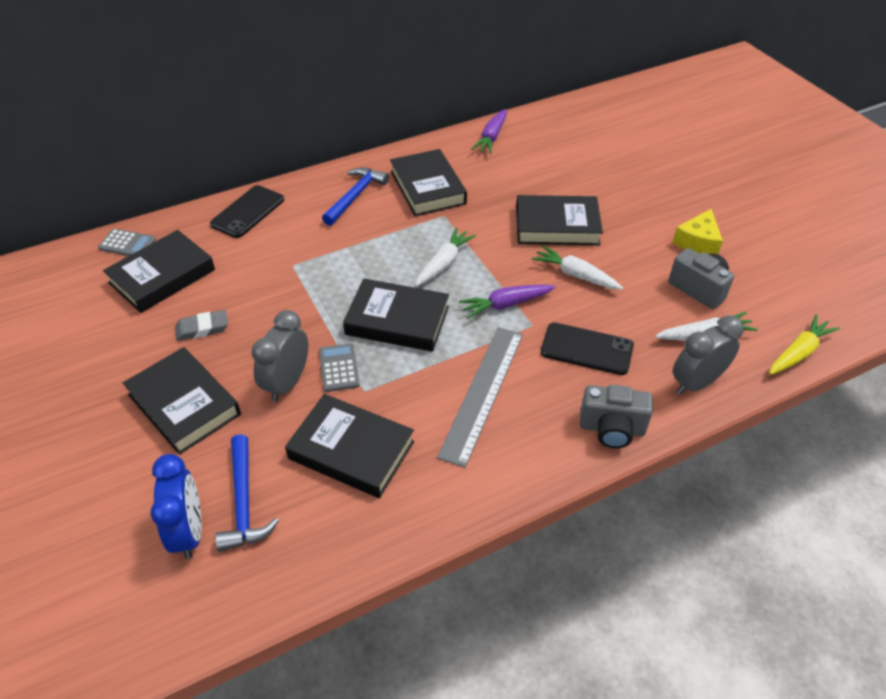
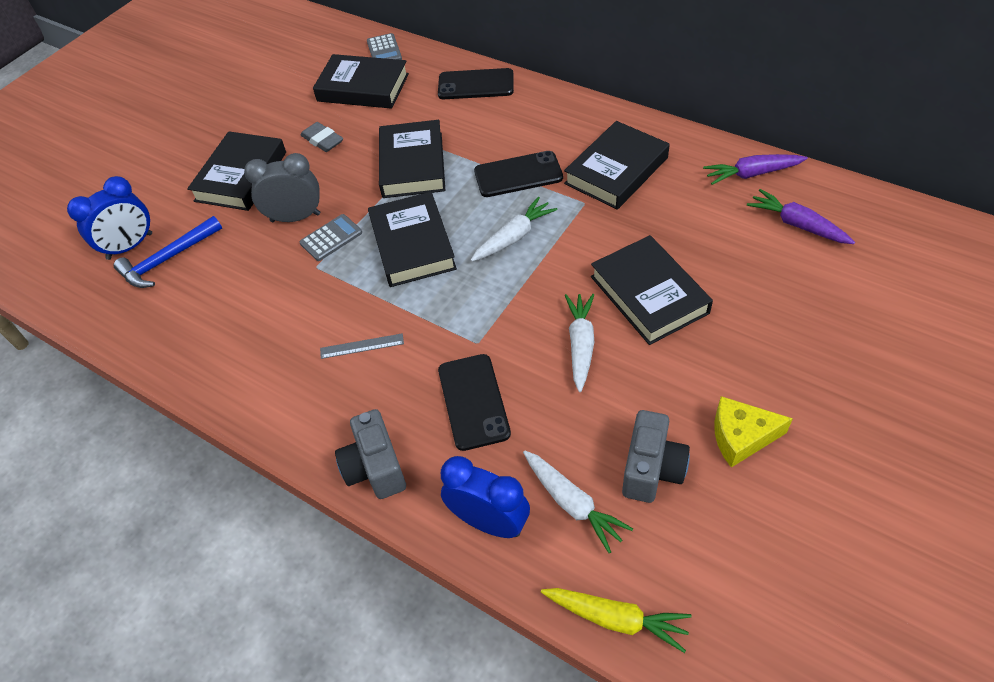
camera: 65 degrees right, 5 degrees up
(351, 450) = (247, 292): black book -> black book (412, 165)
(355, 196) = (557, 132): blue hammer -> none
(380, 234) = (518, 175): none -> black phone
(444, 263) = (514, 237): white carrot -> white carrot turned 45 degrees counterclockwise
(482, 392) = (362, 346): grey ruler -> grey ruler, size x0.44
(506, 304) = (491, 309): purple carrot -> purple carrot (797, 225)
(696, 383) = (489, 522): grey clock -> blue clock

